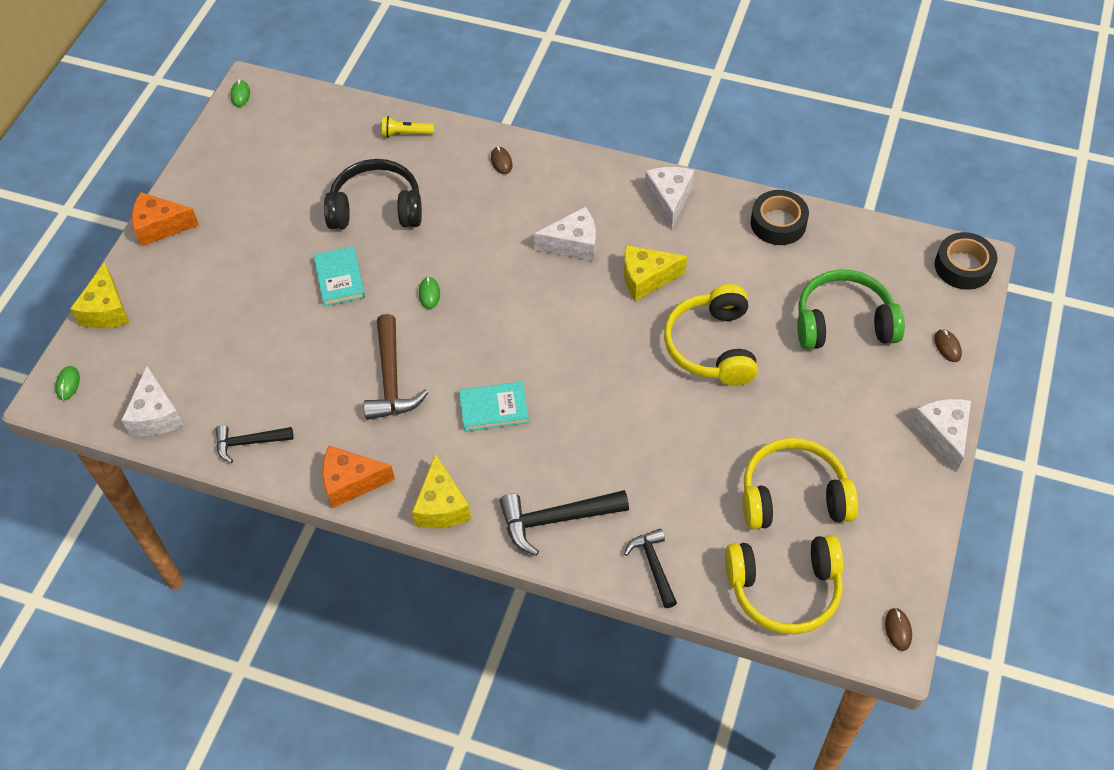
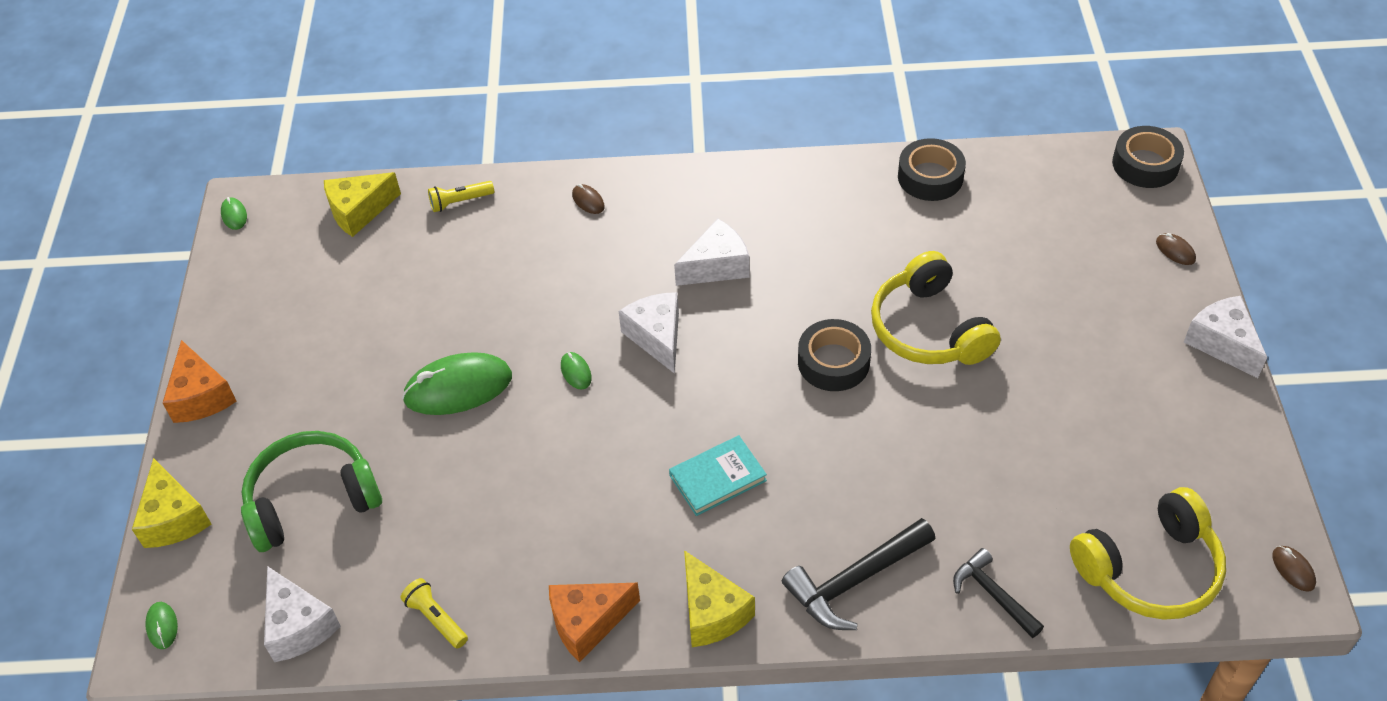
camera: 20 degrees left, 5 degrees down
(160, 226) = (201, 396): orange cheese -> orange cheese turned 90 degrees counterclockwise
(249, 442) = (436, 619): black hammer -> yellow flashlight
(340, 278) = (458, 388): turquoise book -> green mouse
(376, 208) = (465, 295): black headphones -> none
(391, 379) = (578, 484): brown hammer -> none
(624, 348) = (833, 362): none -> black tape
(646, 278) = (818, 278): yellow cheese -> yellow cheese (359, 211)
(669, 199) = (799, 187): white cheese -> white cheese (657, 337)
(793, 496) = (1103, 462): yellow headphones -> none
(843, 322) = (1055, 259): green headphones -> green headphones (312, 500)

